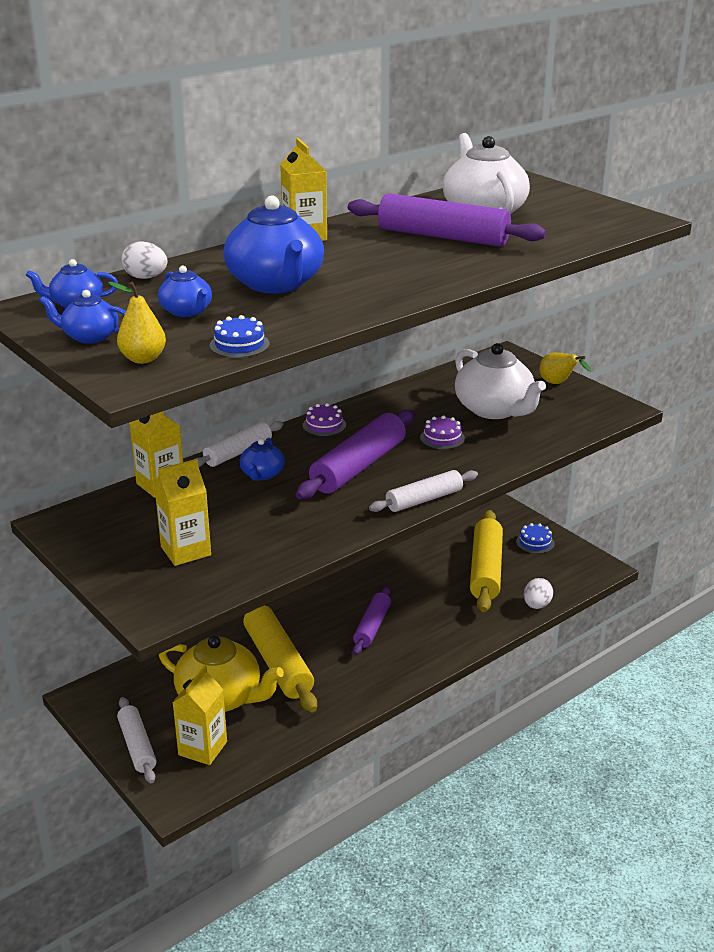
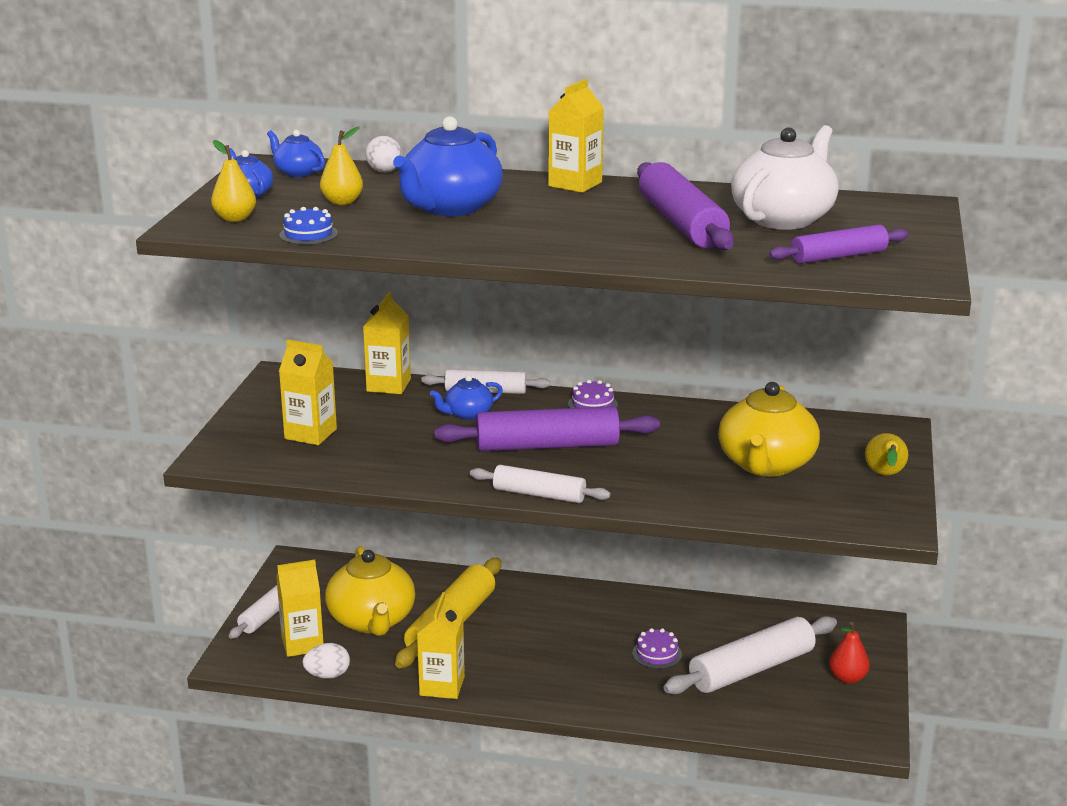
camera: 50 degrees right, 5 degrees down
(187, 311) = (342, 202): blue teapot -> yellow pear
(346, 705) = (442, 686): none -> yellow carton
(372, 627) = (567, 648): purple rolling pin -> purple rolling pin (838, 256)
(442, 438) = (664, 461): purple cake -> purple cake (657, 654)
(485, 570) = (751, 669): yellow rolling pin -> white rolling pin
(494, 410) = (766, 465): white teapot -> yellow teapot
(535, 542) = (847, 678): blue cake -> red pear
(536, 605) = (741, 725): white egg -> white egg (327, 675)

